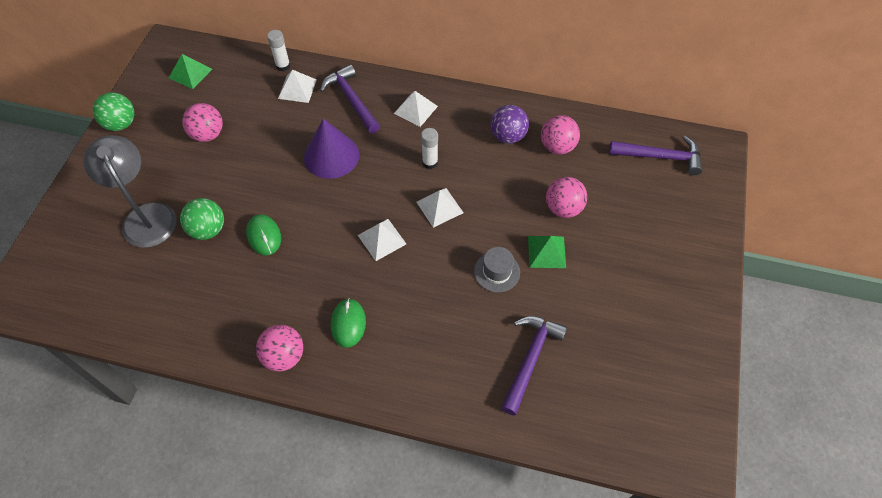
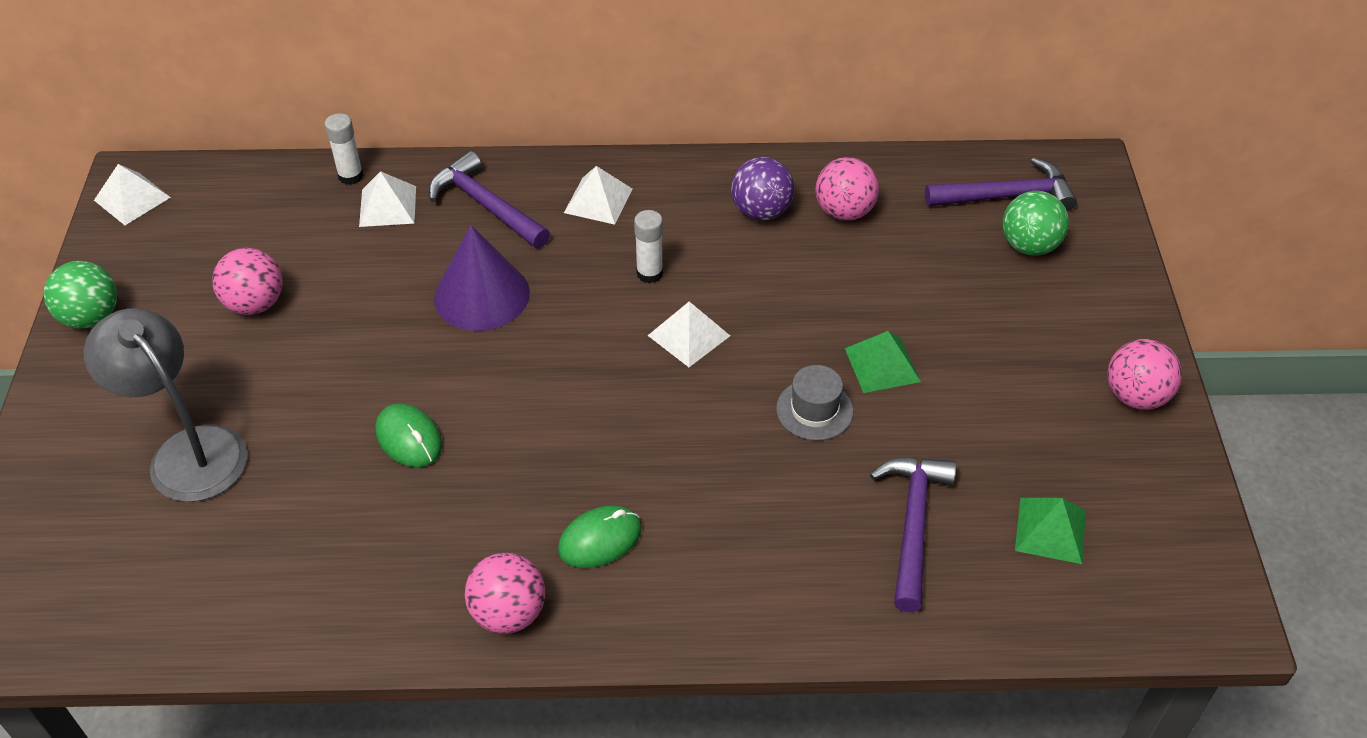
camera: 15 degrees left, 10 degrees down
(190, 73) = (190, 216): green pyramid -> green pyramid (1050, 530)
(208, 229) = (307, 449): green ball -> green ball (1029, 246)
(348, 323) = (600, 539): green mouse -> green mouse turned 75 degrees clockwise
(382, 239) = (611, 402): white pyramid -> white pyramid (132, 198)
(563, 208) = (885, 297): pink ball -> pink ball (1135, 396)

